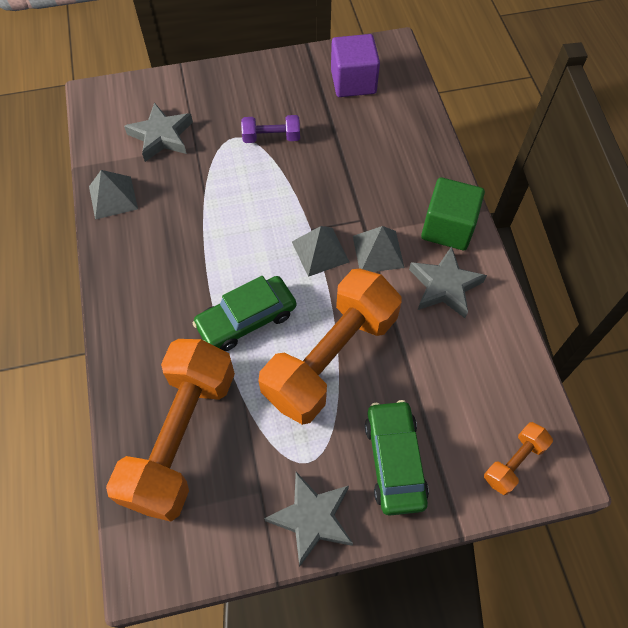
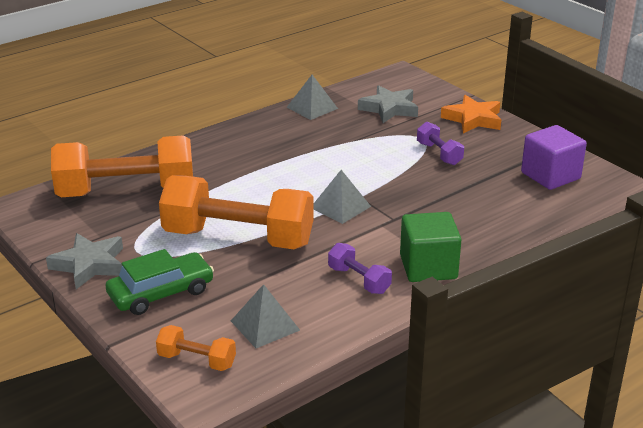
camera: 65 degrees right, 30 degrees down
(226, 85) = (473, 119): none -> orange star
(246, 319) = (246, 191): green car -> none
(378, 251) = (366, 235): grey pyramid -> grey pyramid (265, 325)
(445, 286) = (359, 280): grey star -> purple dumbbell

